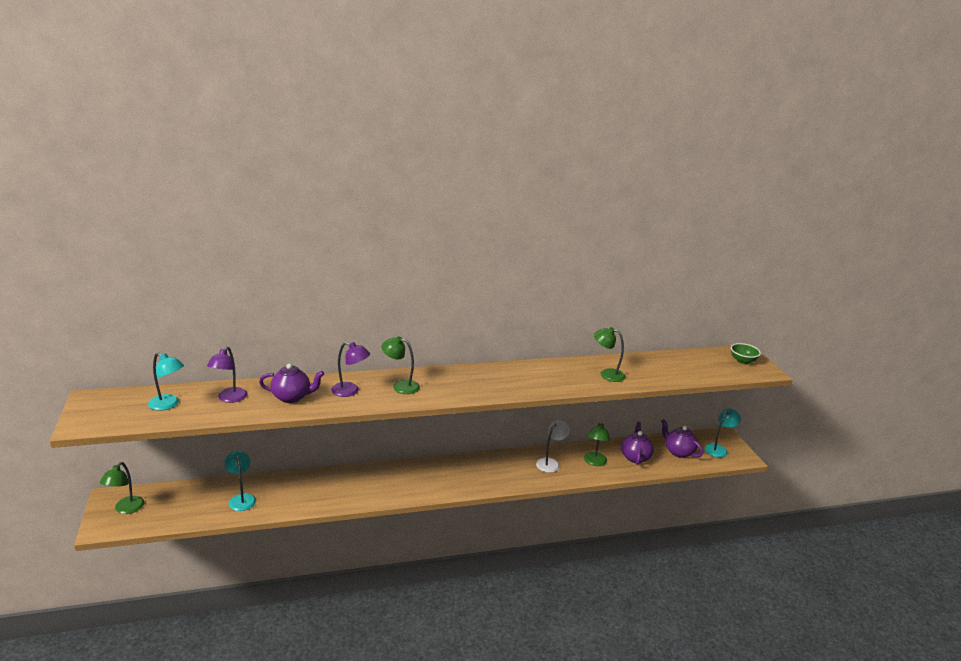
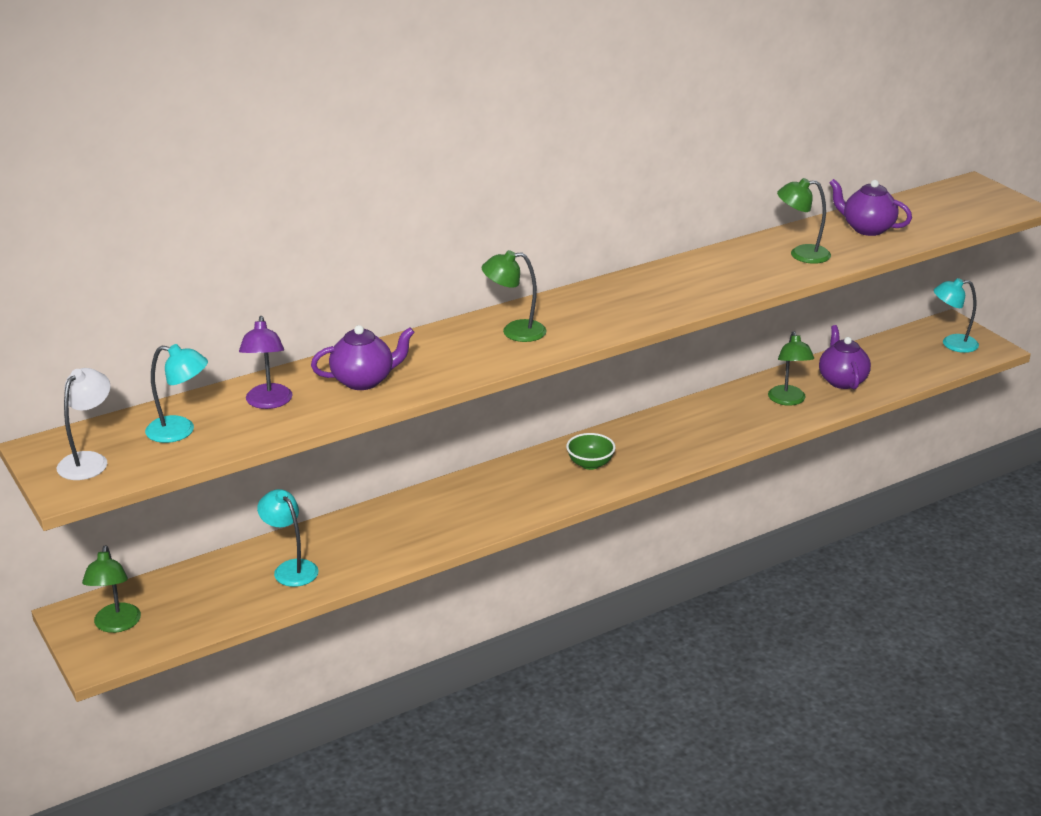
camera: 15 degrees left, 5 degrees up
(350, 391) = (445, 354): purple lamp -> none
(550, 463) = (725, 415): white lamp -> white lamp (88, 460)
(678, 452) = (898, 360): purple teapot -> purple teapot (867, 229)
(718, 449) = (952, 344): turquoise lamp -> turquoise lamp turned 120 degrees counterclockwise
(742, 361) = (977, 198): green bowl -> green bowl (590, 464)

